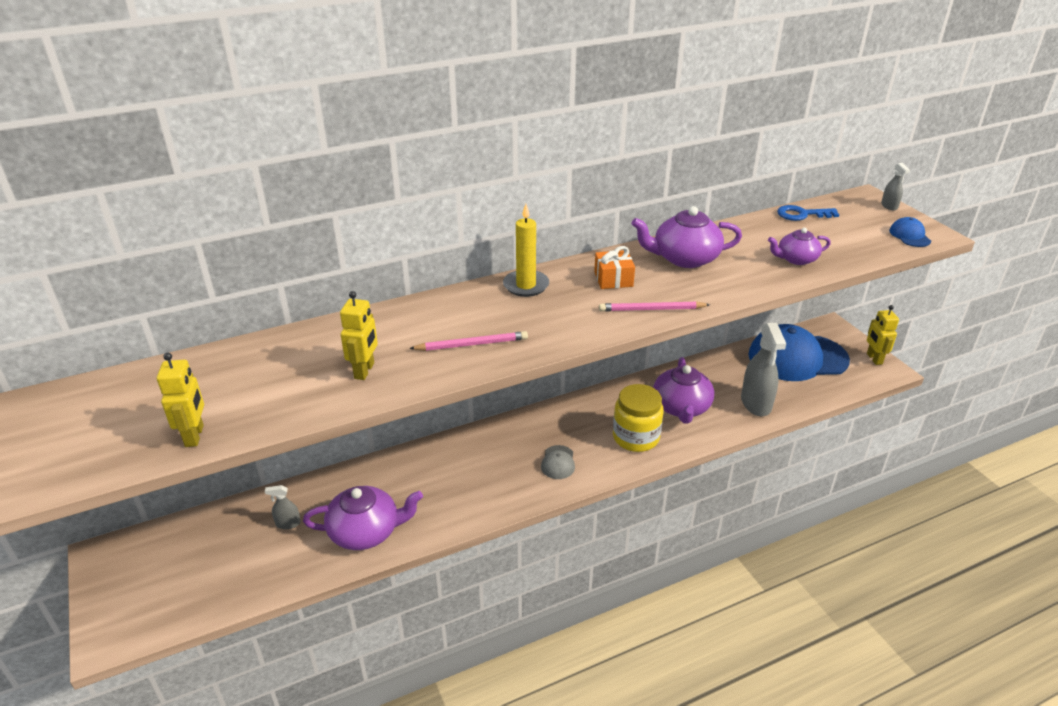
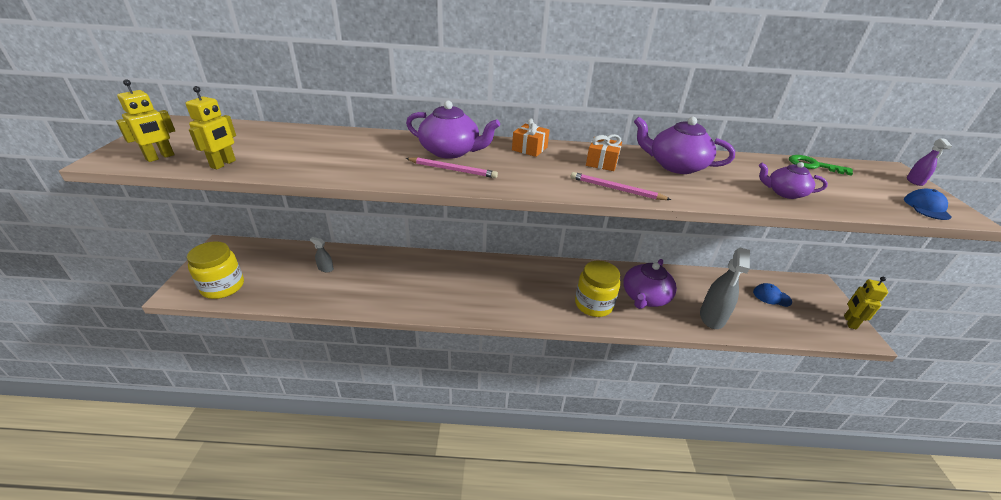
camera: 25 degrees right, 0 degrees up
(166, 606) = (223, 287): none -> yellow jar
(365, 371) = (364, 163): yellow robot -> yellow robot (160, 157)
(366, 531) = (364, 292): purple teapot -> purple teapot (451, 151)
(526, 285) = (529, 148): yellow candle -> orange gift
(558, 462) = (522, 299): grey cap -> none
(797, 358) = (771, 296): blue cap -> blue cap, size x0.40
(802, 214) = (813, 165): blue key -> green key
(889, 206) = (914, 181): grey spray bottle -> purple spray bottle

